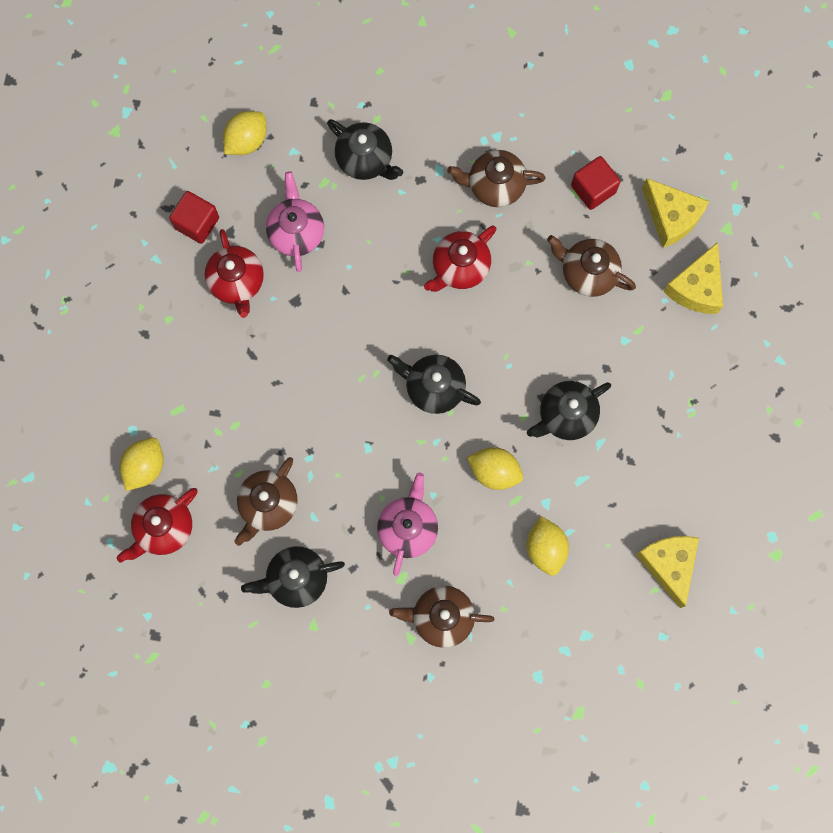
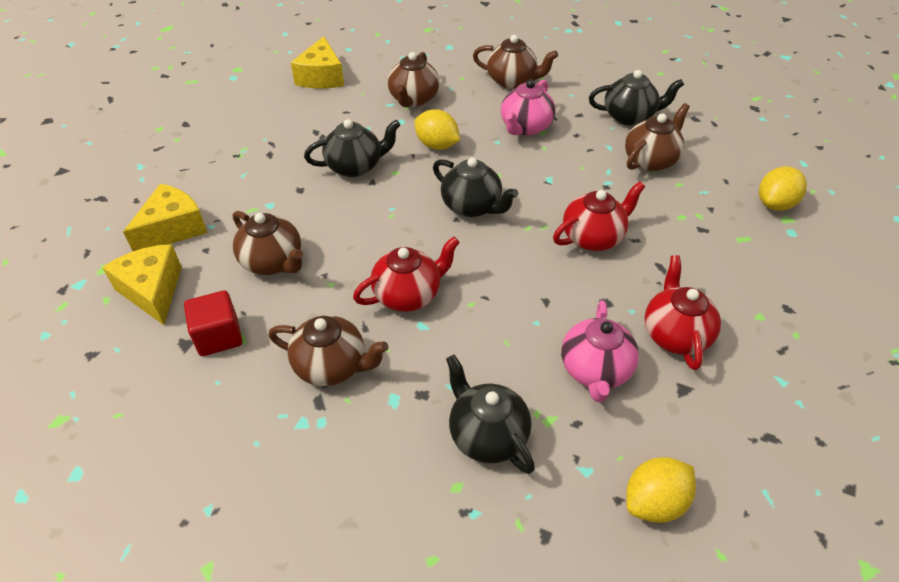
camera: 165 degrees left, 30 degrees down
(164, 528) = (752, 163): red teapot -> red teapot (593, 237)
(197, 223) = (728, 409): red cube -> none
(545, 548) = (413, 99): yellow lemon -> brown teapot

